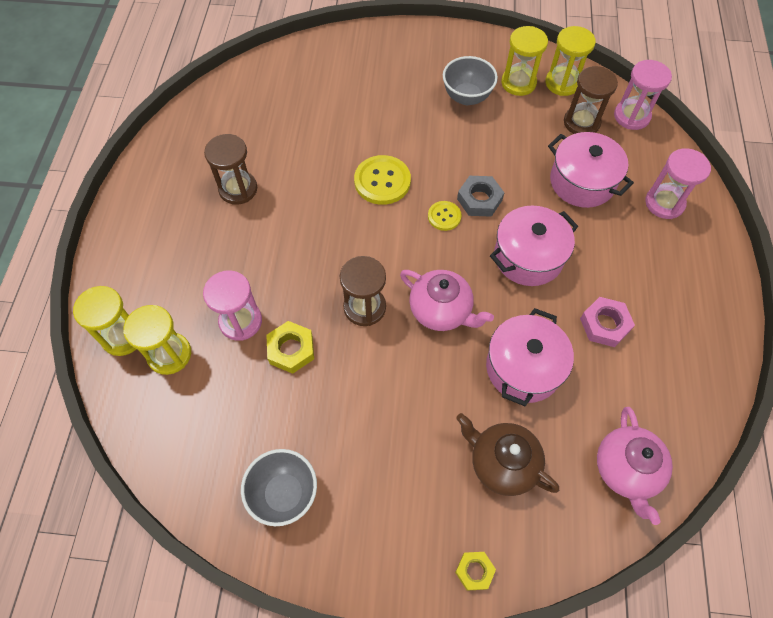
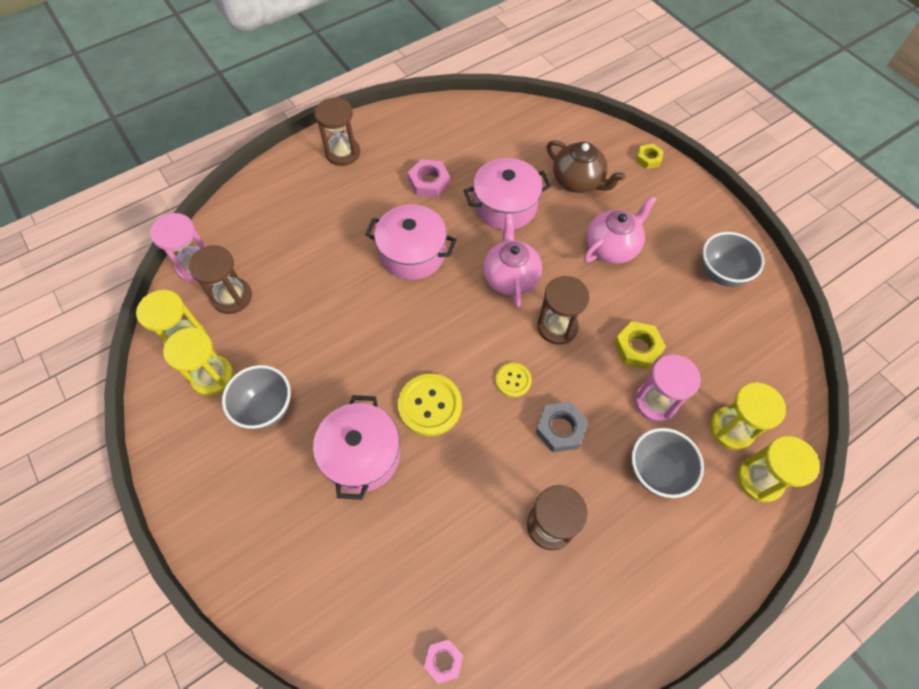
camera: 130 degrees left, 0 degrees up
(199, 276) = (656, 471): none -> grey bowl
(232, 93) = (443, 661): none -> pink nut
(444, 216) = (425, 332): yellow button -> yellow button (513, 380)
(479, 199) = (385, 318): grey nut -> grey nut (560, 429)
(502, 463) = (578, 181): brown teapot -> brown teapot turned 45 degrees counterclockwise
(582, 182) = (305, 260): pink pot -> pink pot (362, 455)
(626, 470) = (519, 126): pink teapot -> pink teapot (612, 247)
(664, 203) = (284, 200): pink hourglass -> none
(698, 279) = (343, 153): none -> brown hourglass

